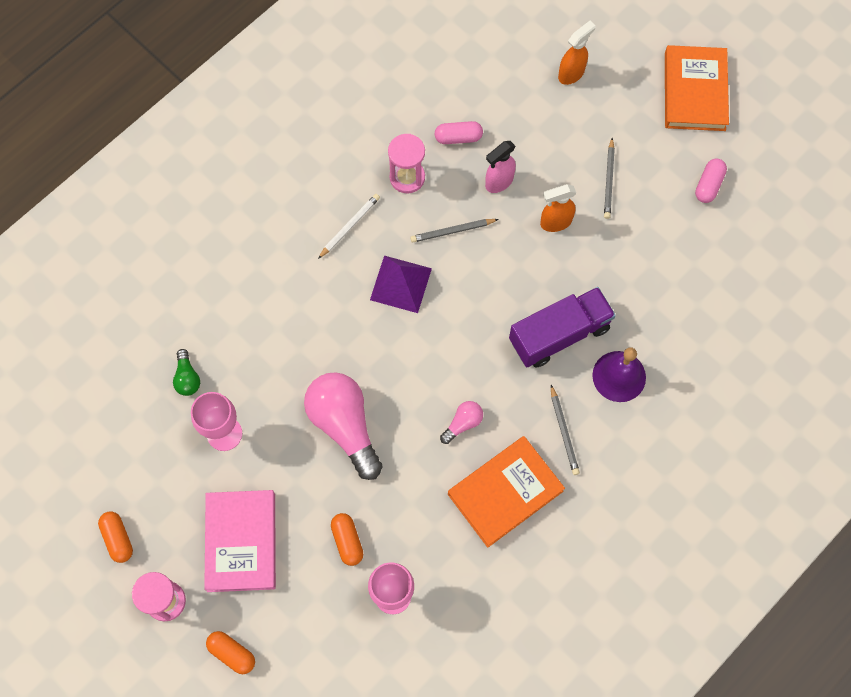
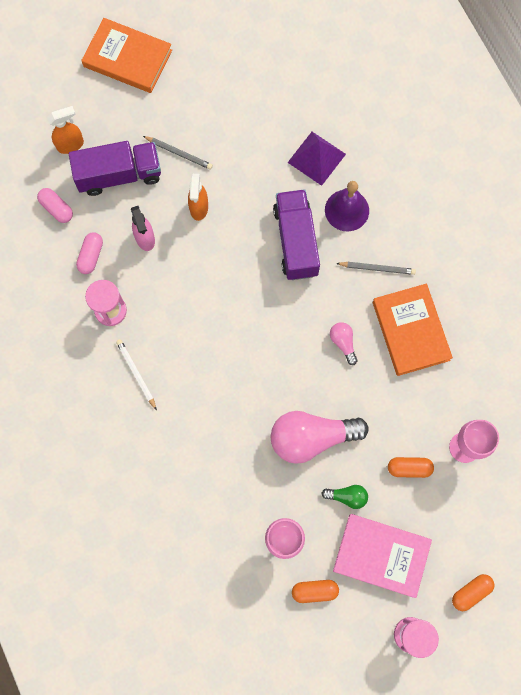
camera: 70 degrees left, 5 degrees up
(118, 539) = (344, 660): orange capsule -> orange capsule (314, 591)
(187, 378) = (222, 557): green light bulb -> green light bulb (347, 496)
(400, 284) = (205, 350): purple pyramid -> purple pyramid (316, 158)
(452, 231) = (174, 291): grey pencil -> none
(558, 131) = (119, 175): none -> purple truck
(571, 73) = (71, 145): orange spray bottle -> orange spray bottle turned 90 degrees clockwise
(708, 185) = (213, 81): pink capsule -> pink capsule (56, 208)

